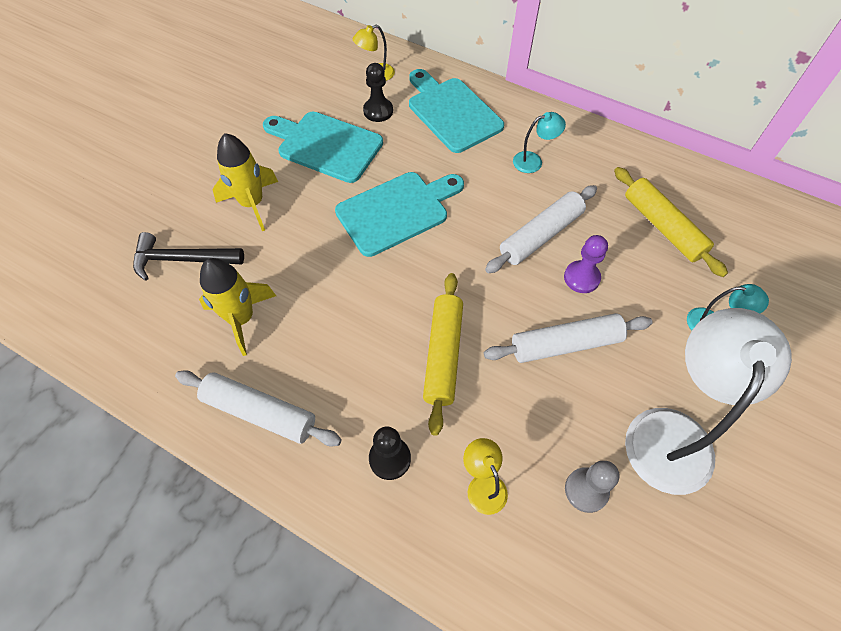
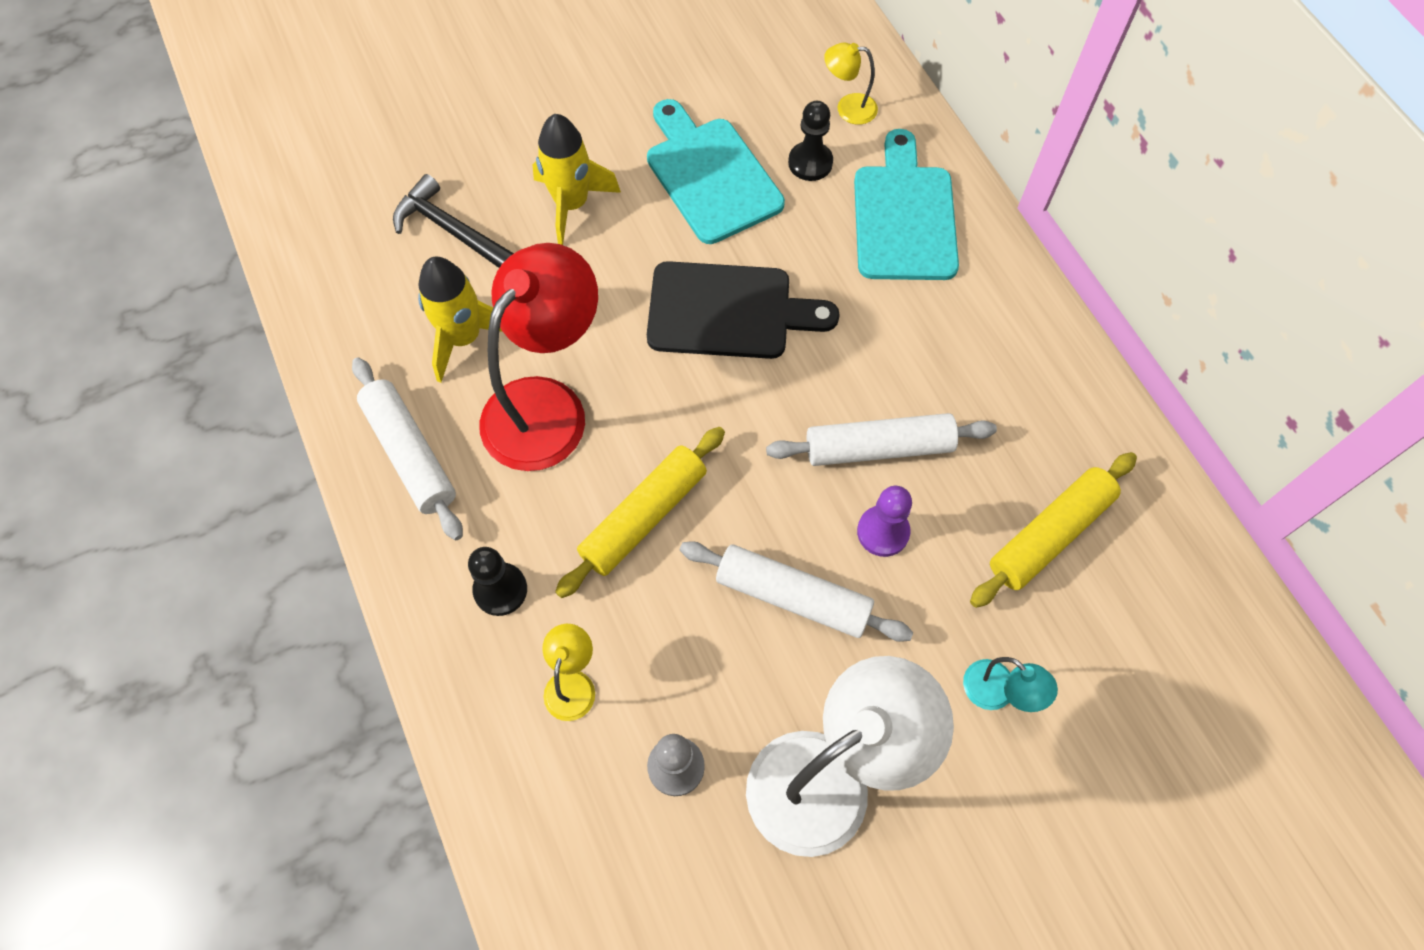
camera: 35 degrees right, 5 degrees up
(329, 327) = (547, 405): none -> red lamp
(397, 211) = (728, 311): turquoise cutting board -> black cutting board
(533, 161) = (955, 345): turquoise lamp -> none
(663, 227) = (1049, 535): yellow rolling pin -> yellow rolling pin turned 45 degrees clockwise

